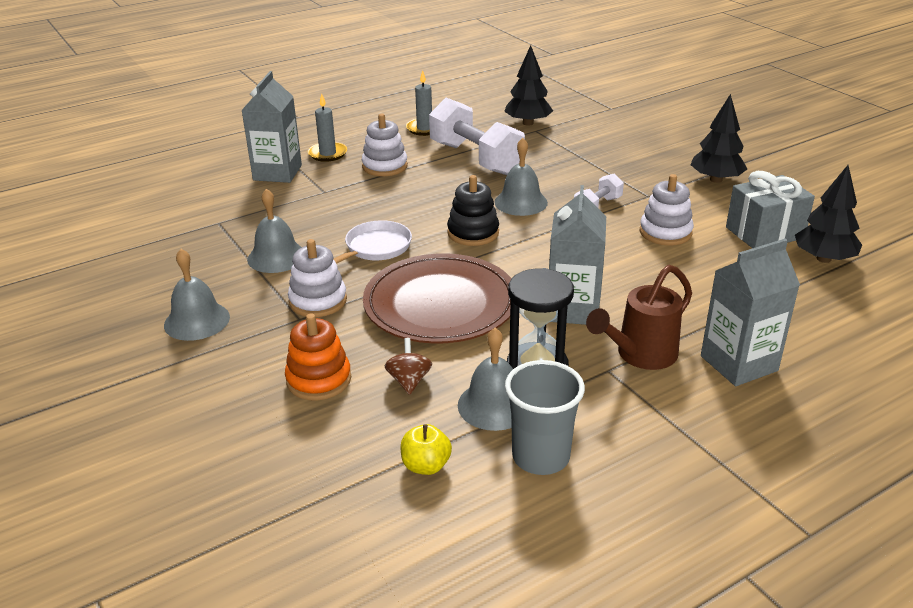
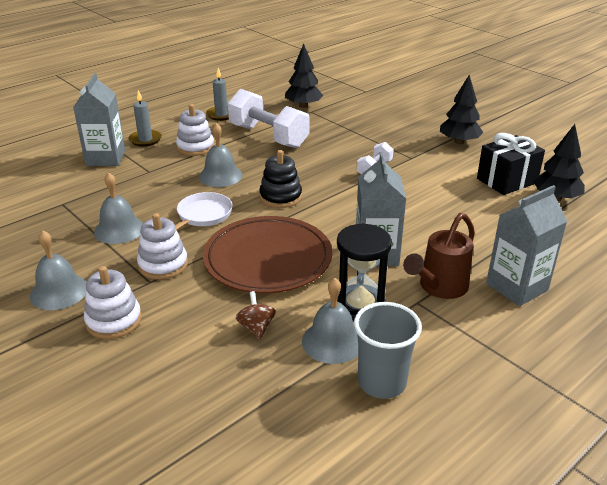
camera: 10 degrees left, 0 degrees up
(319, 380) = (178, 334): orange stacking toy -> none
(426, 466) = (287, 401): yellow apple -> none
(520, 202) = (313, 169): grey bell -> grey bell (220, 176)
(665, 232) = (432, 186): white stacking toy -> white stacking toy (114, 321)
(764, 233) = (506, 181): grey gift -> black gift

